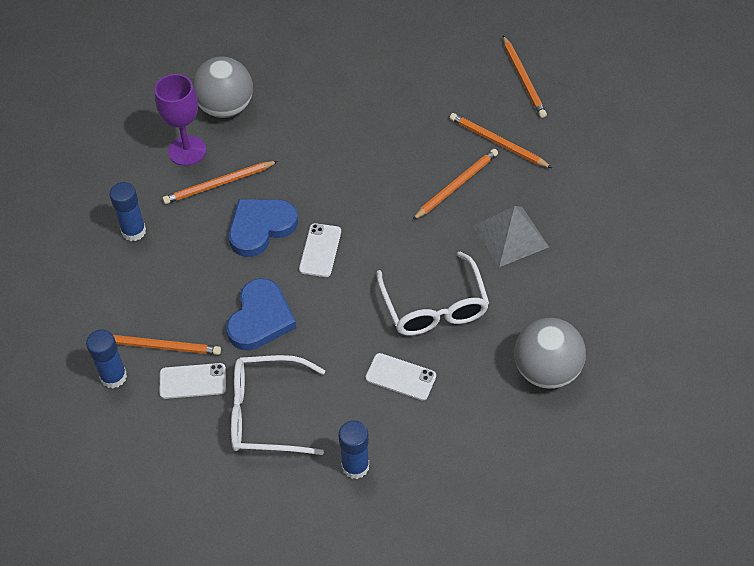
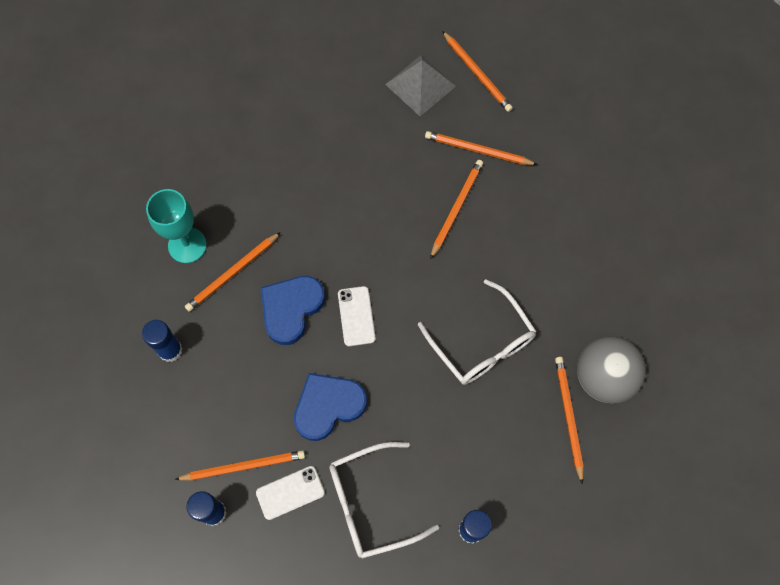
camera: 20 degrees left, 15 degrees up
(187, 151) = (187, 245): purple goblet -> turquoise goblet
(225, 107) = (206, 186): grey ball -> none
(260, 318) = (328, 406): blue heart -> blue heart turned 120 degrees counterclockwise
(400, 377) = (478, 426): white phone -> none
(496, 395) = (568, 416): none -> orange pencil
(511, 236) = (524, 247): grey pyramid -> grey pyramid (420, 85)

